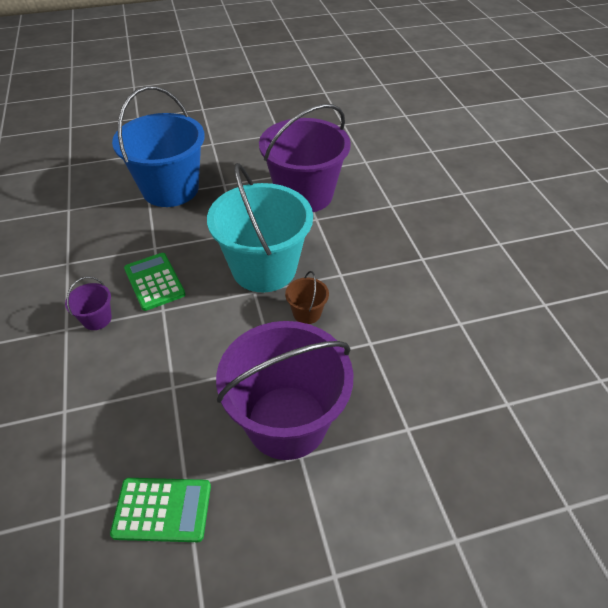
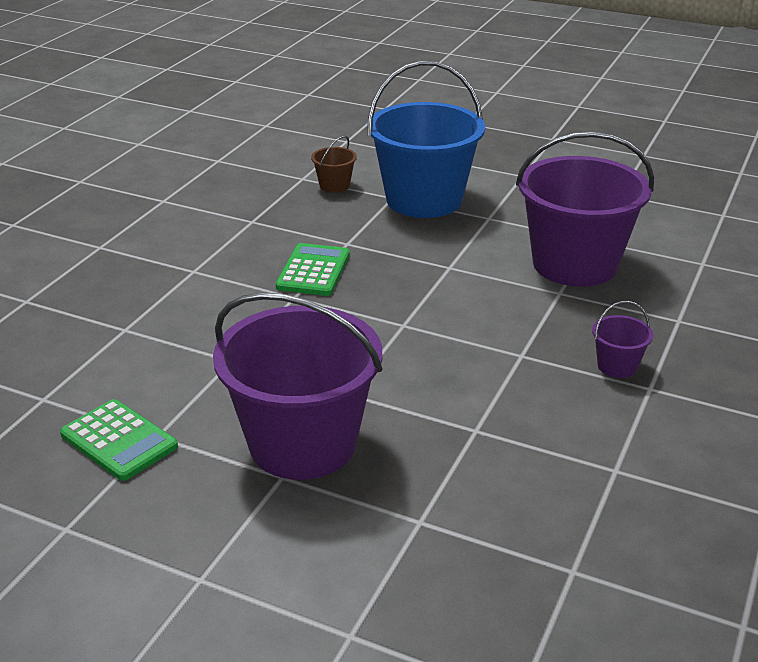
camera: 40 degrees right, 15 degrees down
(97, 319) = (227, 276): purple bucket -> purple bucket (617, 366)
(264, 268) = (439, 310): turquoise bucket -> none
(307, 313) = (437, 369): brown bucket -> brown bucket (334, 185)

